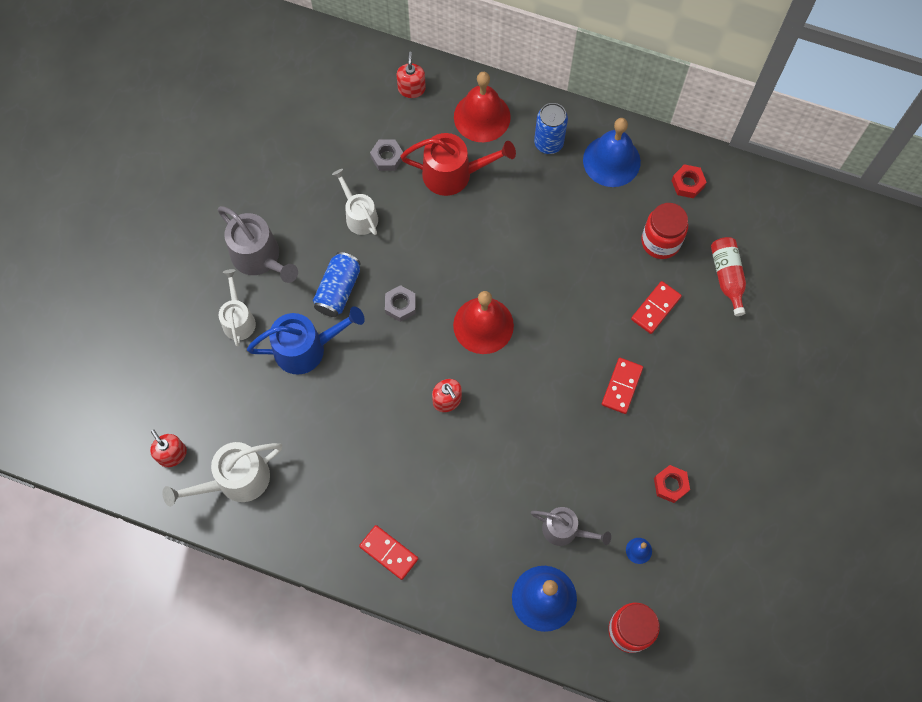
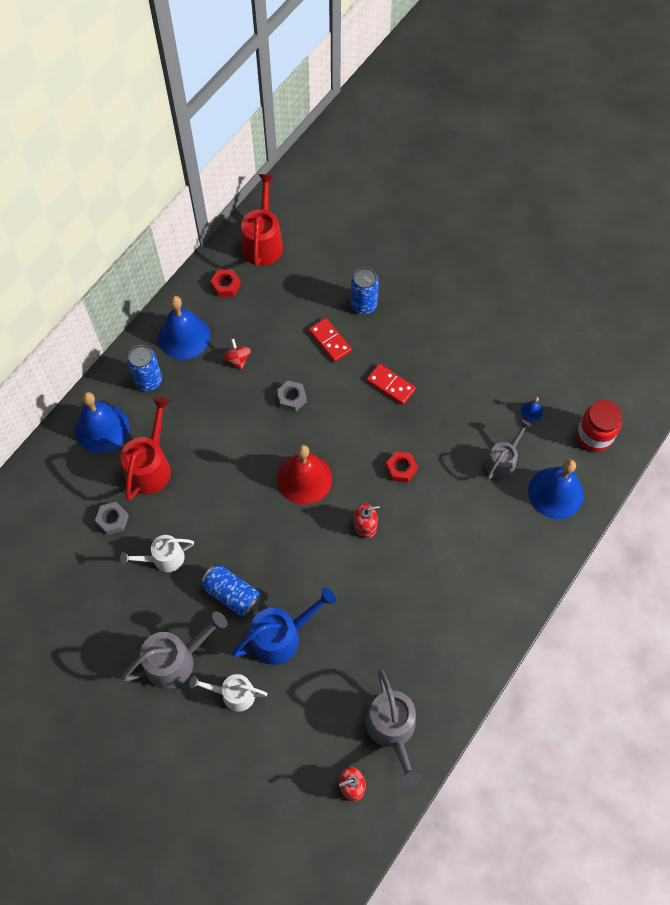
camera: 75 degrees left, 5 degrees down
(236, 480) = (392, 729): white watering can -> grey watering can
(306, 348) = (281, 637): blue watering can -> blue watering can turned 60 degrees clockwise
(389, 552) = (490, 608): red domino -> none
(400, 305) = (264, 543): grey nut -> grey nut (292, 398)
(411, 89) = (49, 481): red soap dispenser -> none
(482, 117) = (102, 428): red bell -> blue bell
(602, 221) = (237, 359): none -> red spinning top
(660, 242) = (271, 320): red jar -> none
(670, 485) = (483, 373): red nut -> red nut (401, 469)
(714, 332) = (363, 305): none -> blue can
(727, 277) = (318, 281): red bottle -> none
(756, 205) = (263, 242): none -> red watering can

